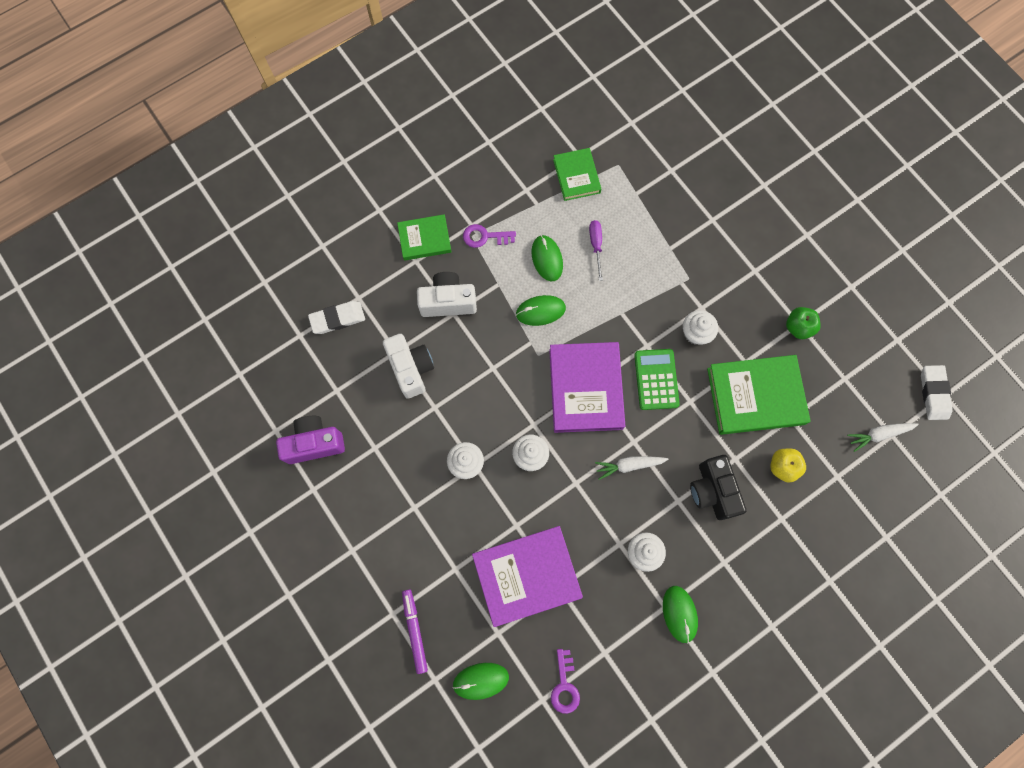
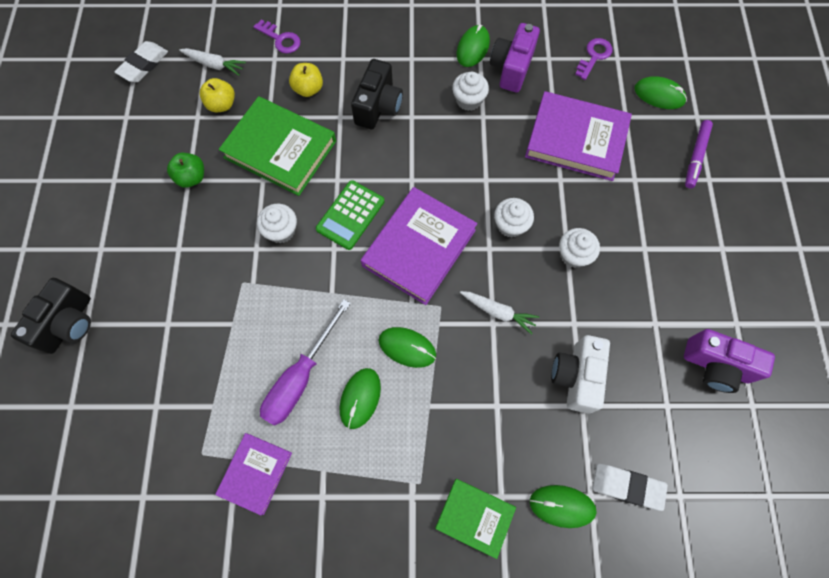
camera: 145 degrees left, 5 degrees down
(373, 280) = (562, 506): none -> green mouse
(448, 301) = (494, 423): white camera -> none
(484, 237) = (407, 471): purple key -> purple key (281, 39)
(576, 176) = (255, 473): green book -> purple book
(596, 245) = (300, 377): purple screwdriver -> purple screwdriver, size x1.79
(629, 465) = (430, 165): white carrot -> white carrot (498, 312)
(630, 615) = (511, 68): none -> purple camera
(775, 177) = (69, 323): none -> black camera
(836, 402) = (222, 104): none -> yellow apple

